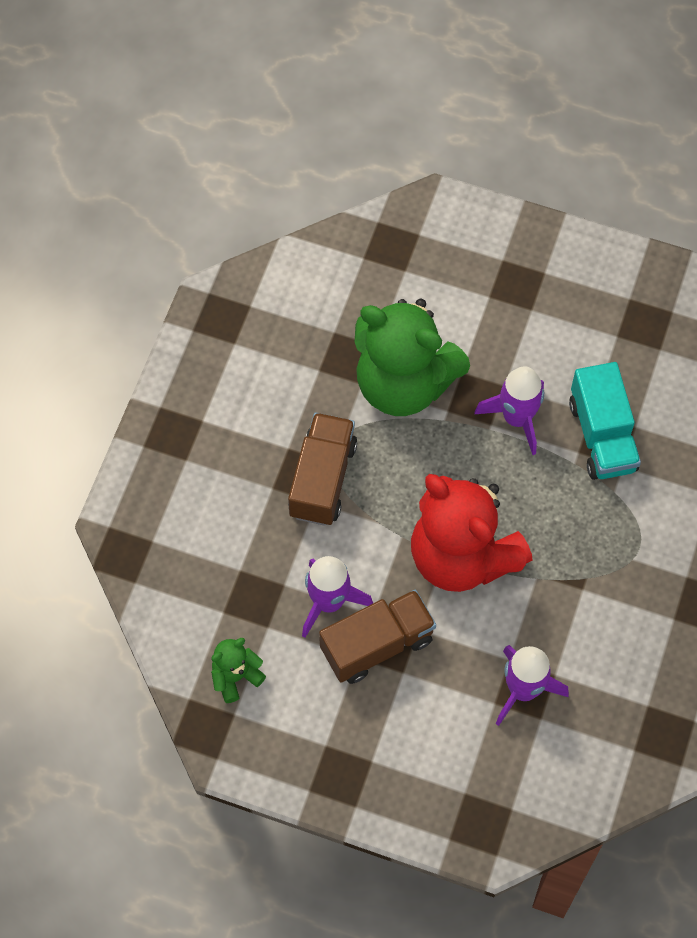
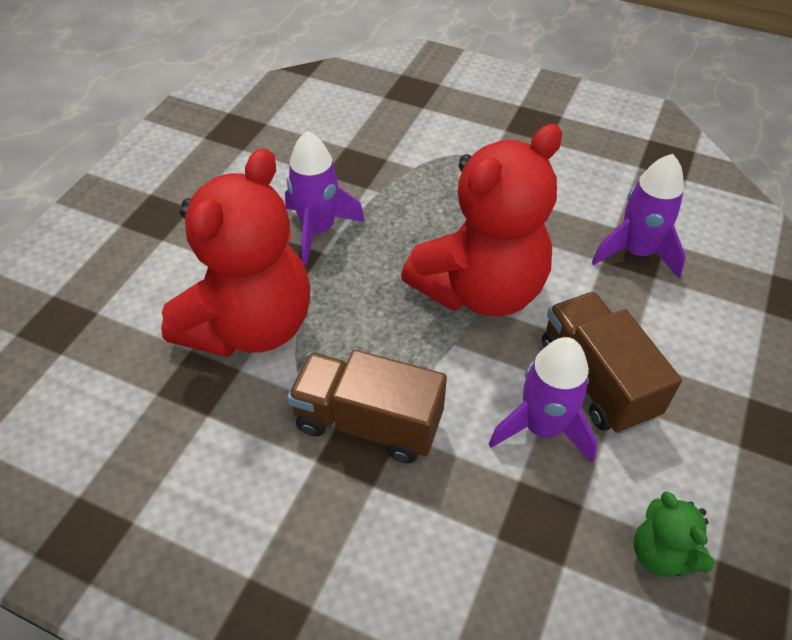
camera: 85 degrees left, 15 degrees down
(404, 383) = (250, 325): green teddy bear -> red teddy bear
(602, 436) = (351, 169): turquoise truck -> none

